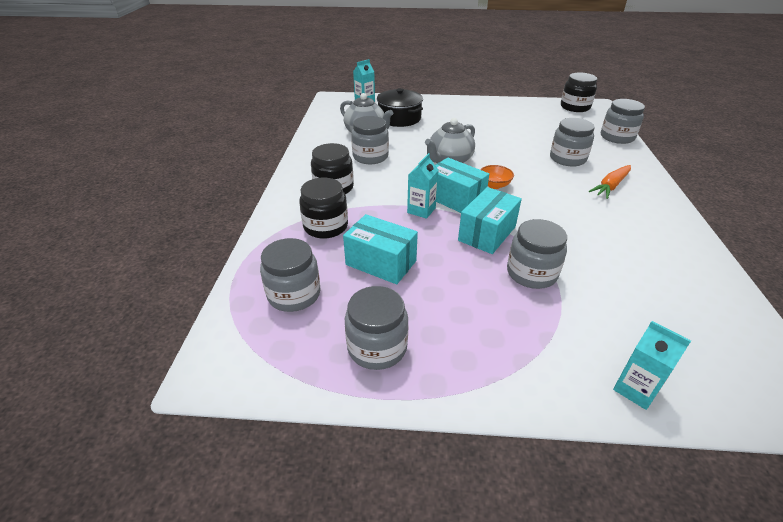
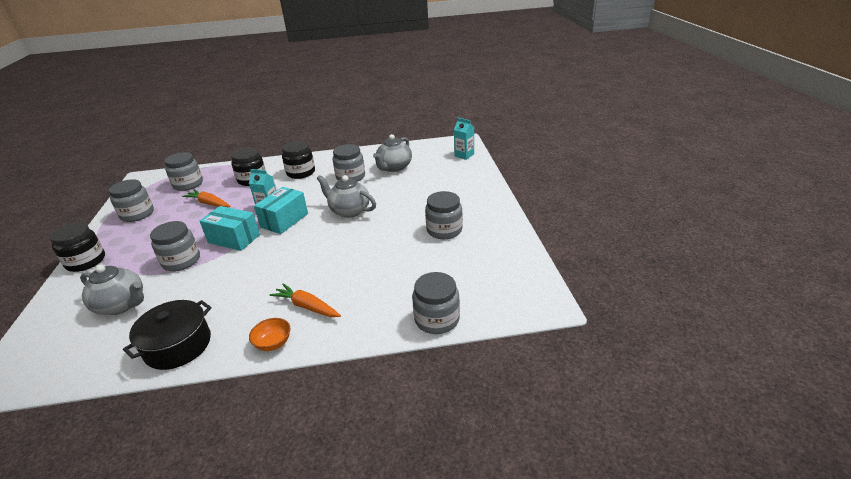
camera: 80 degrees right, 5 degrees down
(381, 263) = (209, 203): turquoise box -> orange carrot
(399, 118) = (432, 176): black pot -> black pot (178, 345)
(494, 185) = (307, 236): orange bowl -> orange bowl (273, 343)
(567, 159) = (366, 277): grey jar -> grey jar (444, 230)
(575, 107) = (526, 284): black jar -> black jar (86, 261)
(628, 315) = (122, 305): none -> grey teapot
(635, 389) = (60, 303): turquoise carton -> none

